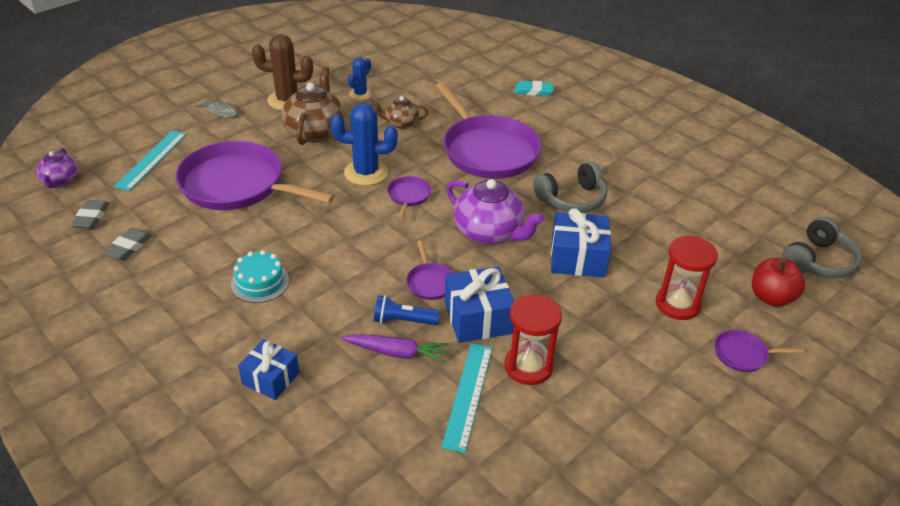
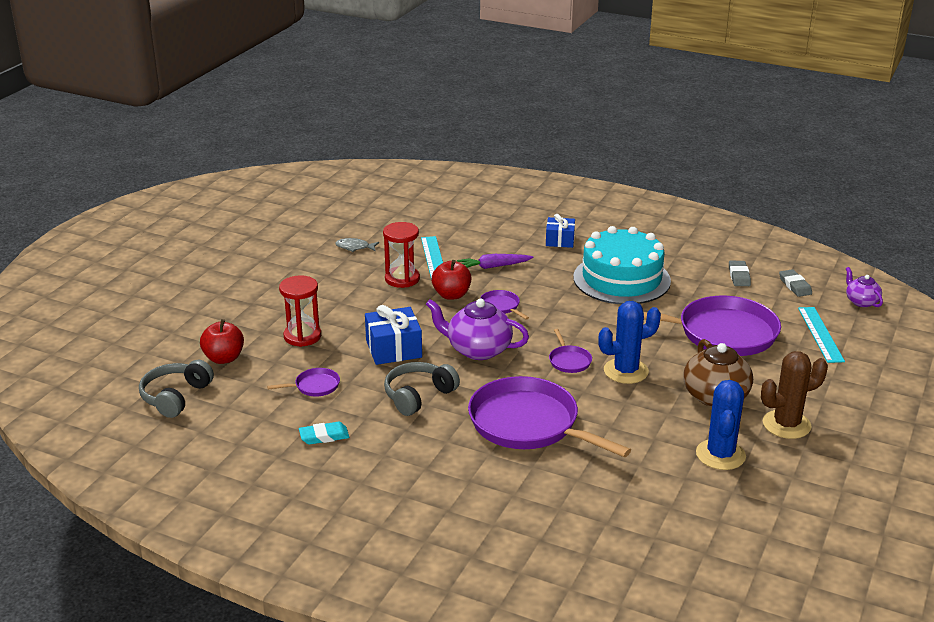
camera: 160 degrees right, 10 degrees down
(221, 112) = (831, 393): grey fish -> grey fish (354, 247)
(260, 282) = (621, 279): turquoise cake -> turquoise cake, size x2.17
(360, 94) = (720, 455): blue cactus -> blue cactus, size x1.73
(401, 123) = (642, 430): brown teapot -> none
(403, 321) = (502, 282): blue flashlight -> none
(478, 318) = (451, 295): blue gift -> red apple
(533, 91) = (525, 520): turquoise eraser -> turquoise eraser (324, 436)
(743, 354) = (250, 317): purple pan -> purple pan (315, 386)

